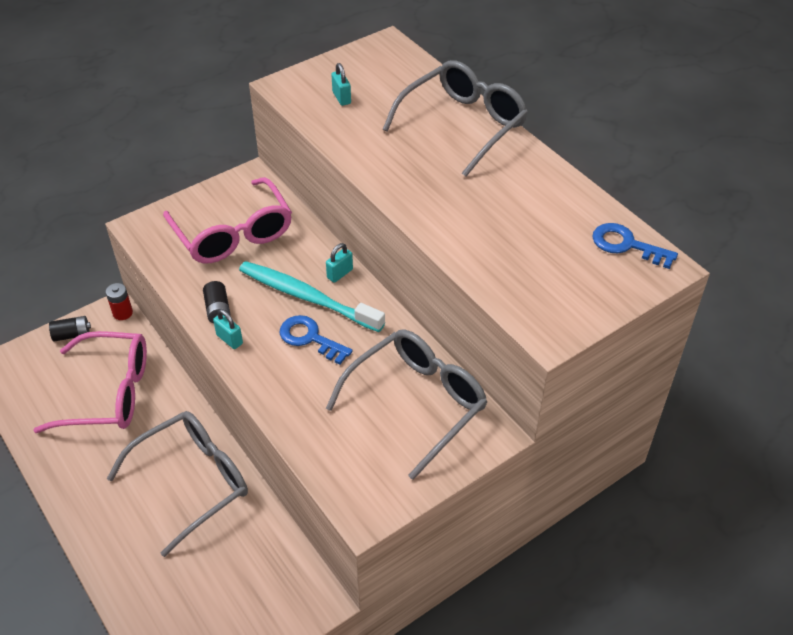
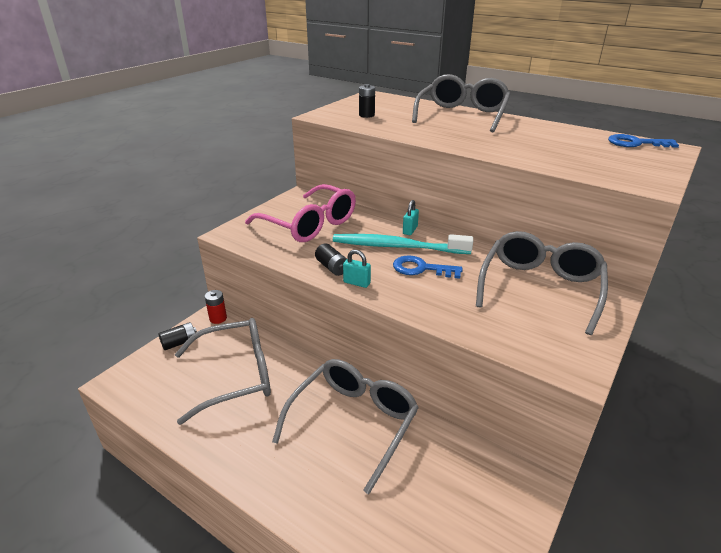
camera: 20 degrees left, 15 degrees down
(109, 393) = (236, 375): pink glasses -> grey glasses
(341, 98) = (366, 115): turquoise padlock -> black battery

